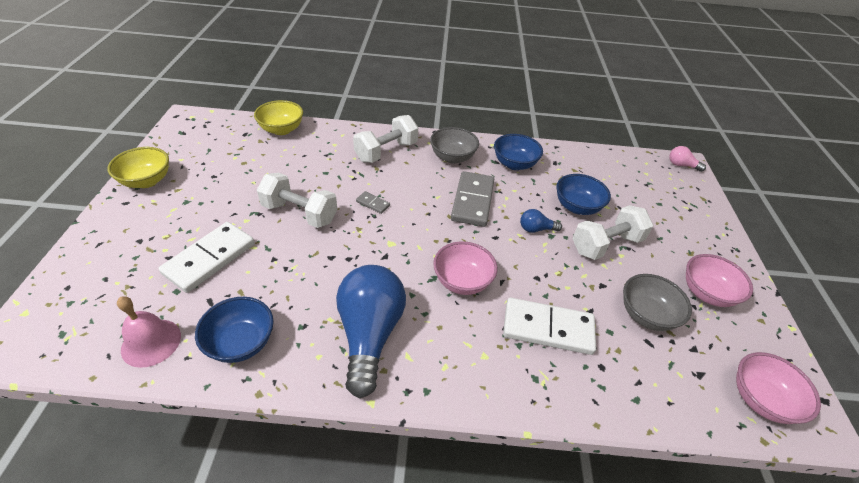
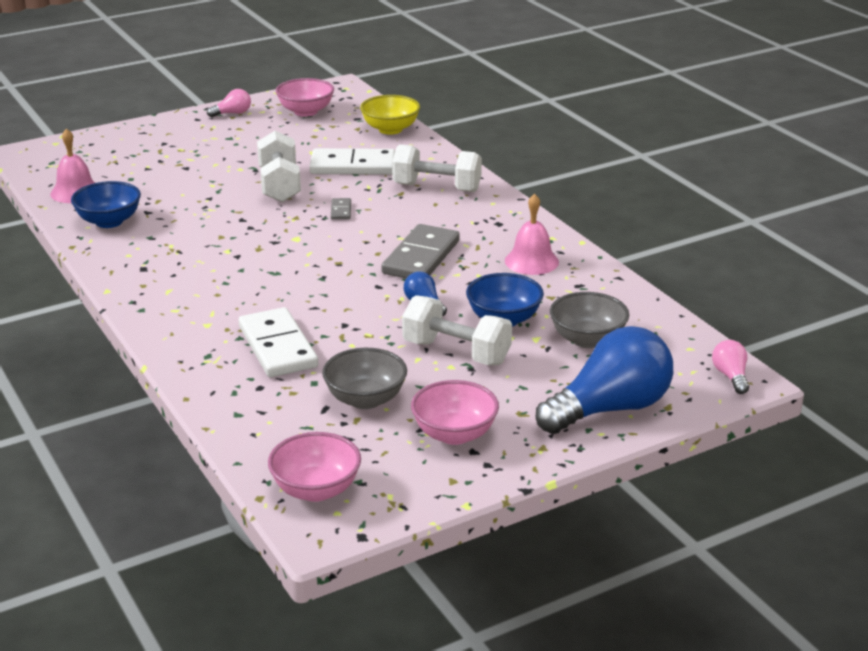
camera: 60 degrees right, 15 degrees down
(147, 181) = (232, 113): yellow bowl -> pink light bulb
(209, 258) = (177, 174): white domino -> white domino (353, 166)
(370, 334) = (173, 266): blue light bulb -> blue light bulb (610, 409)
(452, 157) = (485, 223): grey bowl -> grey bowl (587, 339)
(462, 281) = (288, 287): pink bowl -> pink bowl (306, 112)
(473, 201) = (421, 257): grey domino -> grey domino turned 45 degrees counterclockwise
(514, 164) = (531, 261): blue bowl -> pink bell

